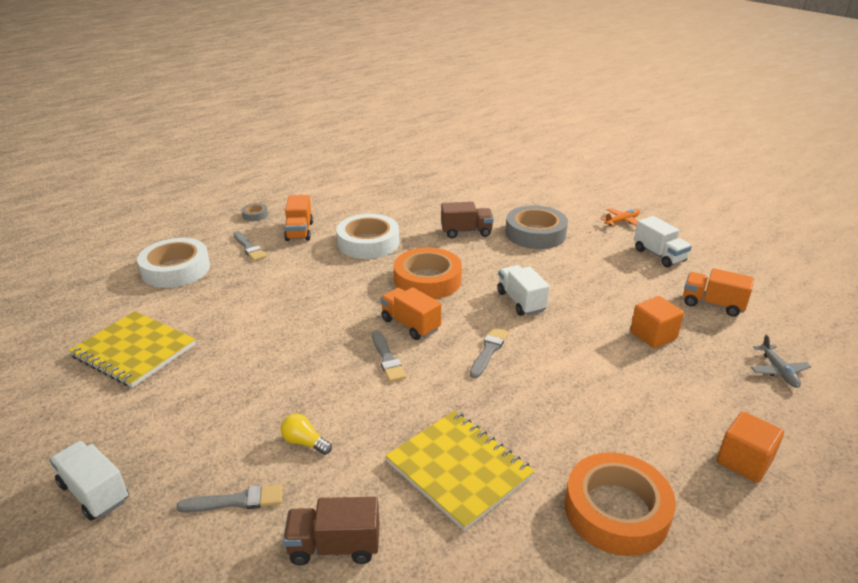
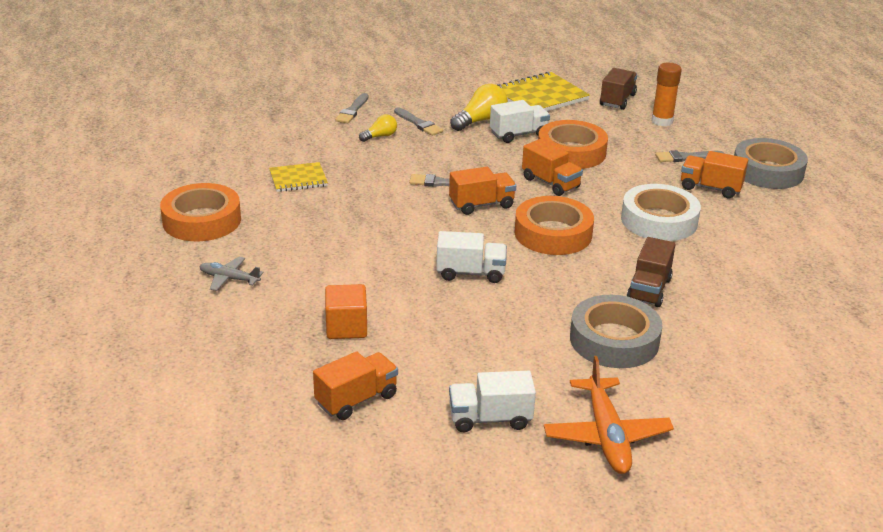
camera: 115 degrees right, 0 degrees up
(94, 492) = (402, 77): white truck -> white truck (518, 134)
(176, 269) = (662, 121): white tape -> orange glue stick
(221, 376) = (480, 121): none -> yellow light bulb
(255, 215) = (767, 171): grey tape -> grey tape, size x2.28
(271, 302) = (571, 152): none -> orange tape
(334, 546) = (288, 130): brown truck -> brown truck (617, 100)
(341, 299) = (550, 183): none -> orange truck
(459, 470) = (298, 179): yellow notebook -> yellow notebook, size x0.60
(488, 351) = (410, 230): grey brush -> grey brush (419, 123)
(622, 221) = (606, 435): orange plane -> orange plane, size x1.76
(744, 461) = (170, 292): orange cube -> none
(778, 371) = (224, 376): grey plane -> grey plane (229, 279)

